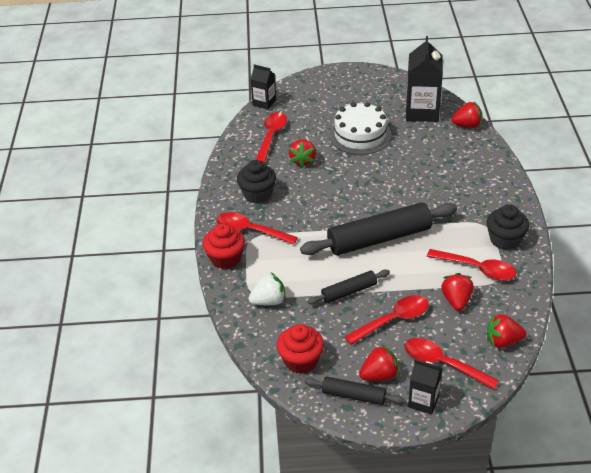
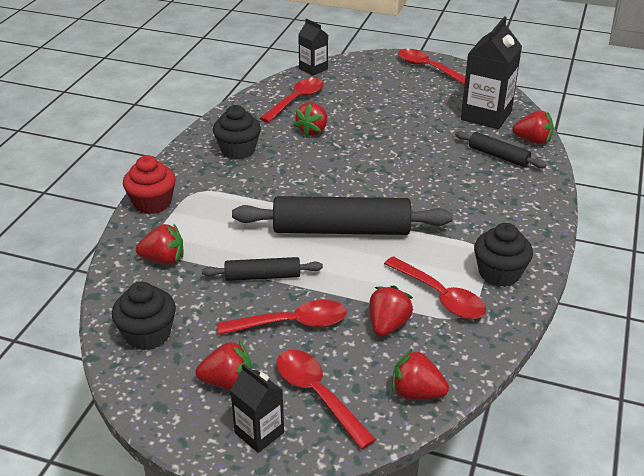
camera: 20 degrees right, 5 degrees down
(250, 230) = (201, 183): red spoon -> red spoon (427, 68)
(269, 301) = (163, 259): white strawberry -> red strawberry
(300, 360) = (148, 334): red cupcake -> black cupcake
(353, 395) = (178, 395): black rolling pin -> black rolling pin (498, 156)
(360, 135) = (396, 121): white cake -> none

